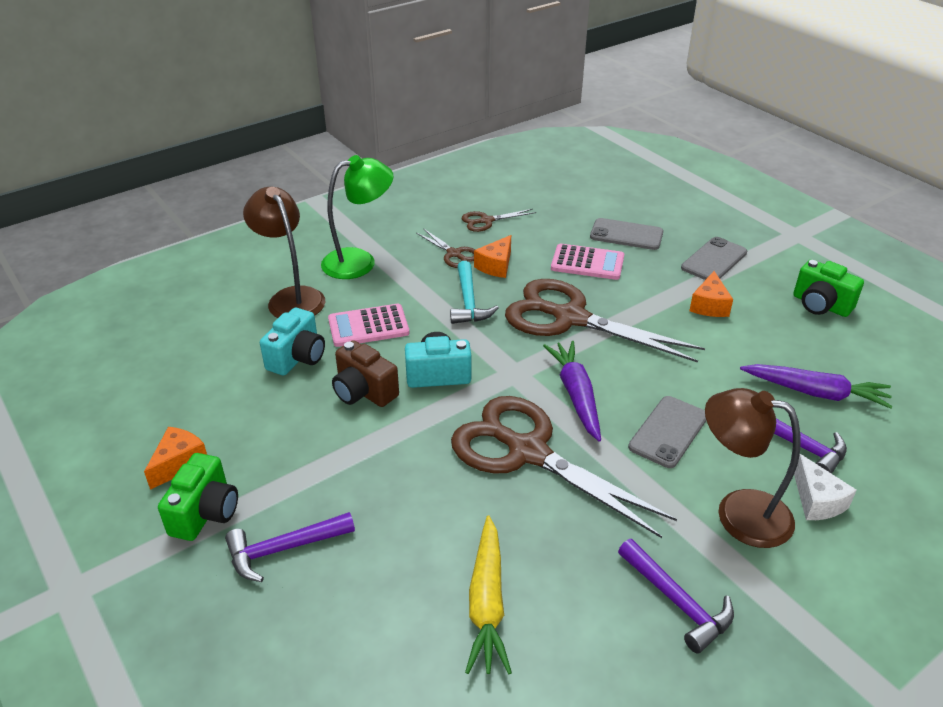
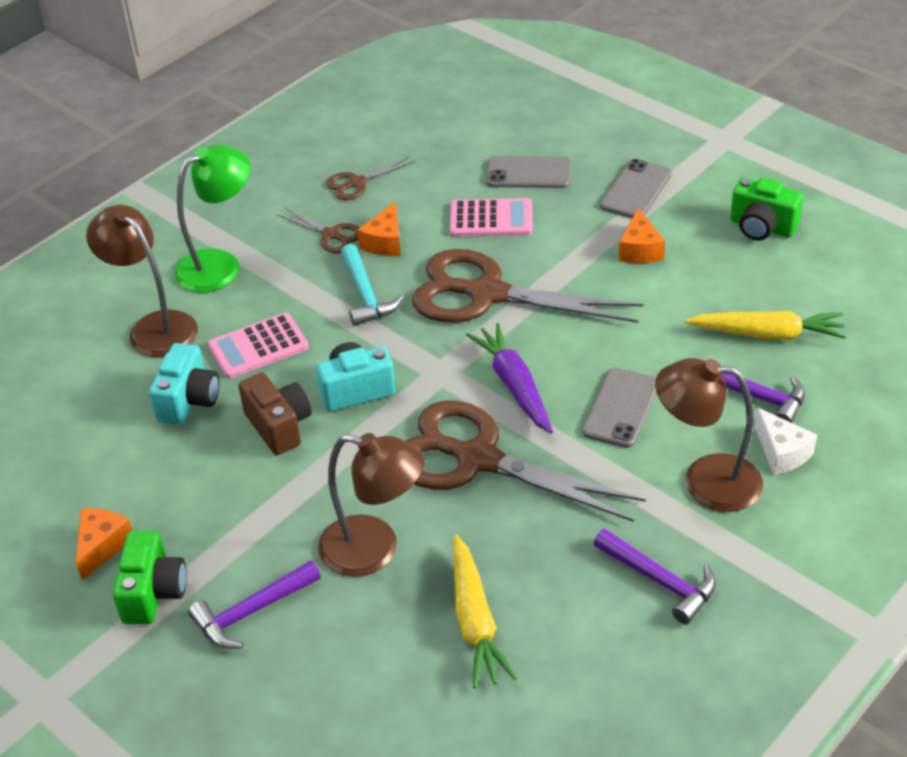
camera: 10 degrees left, 5 degrees up
(364, 392) = (279, 426): brown camera -> brown camera turned 150 degrees counterclockwise
(412, 515) = (374, 550): none -> brown lamp
(815, 393) = (767, 334): purple carrot -> yellow carrot

